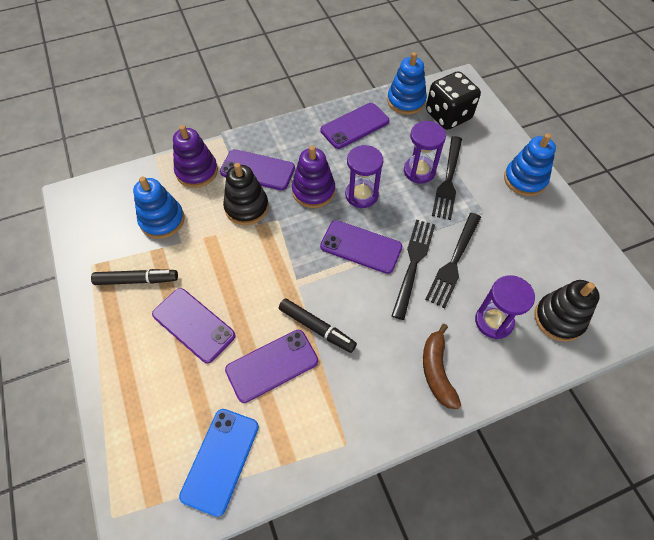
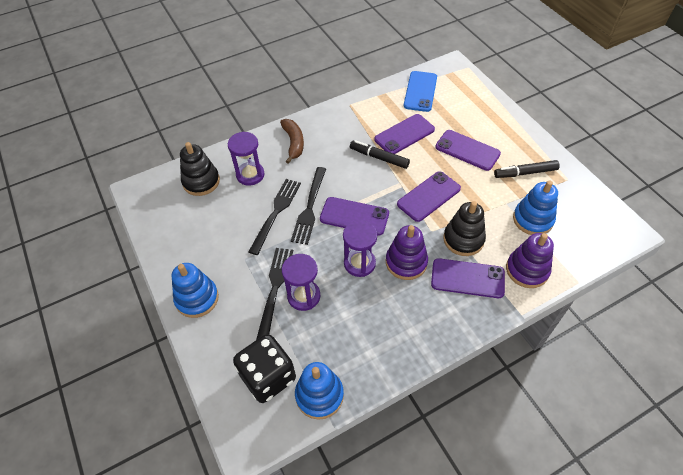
camera: 175 degrees right, 5 degrees down
(355, 126) = (377, 347): purple phone -> purple phone (428, 196)

